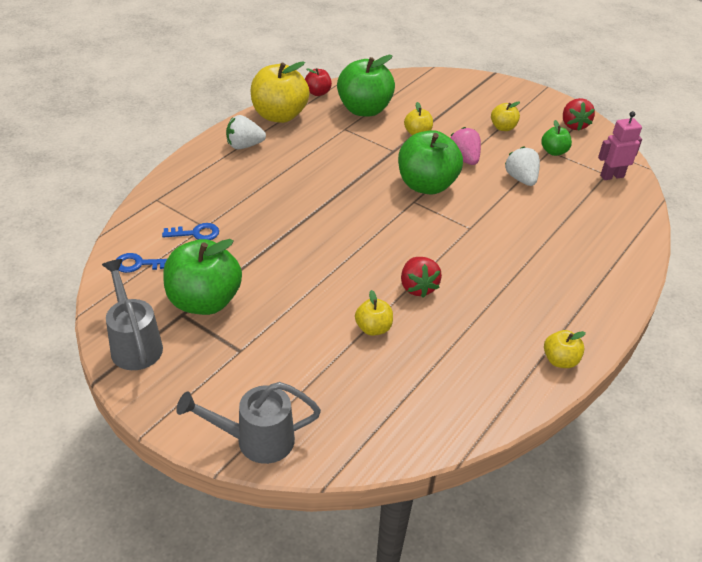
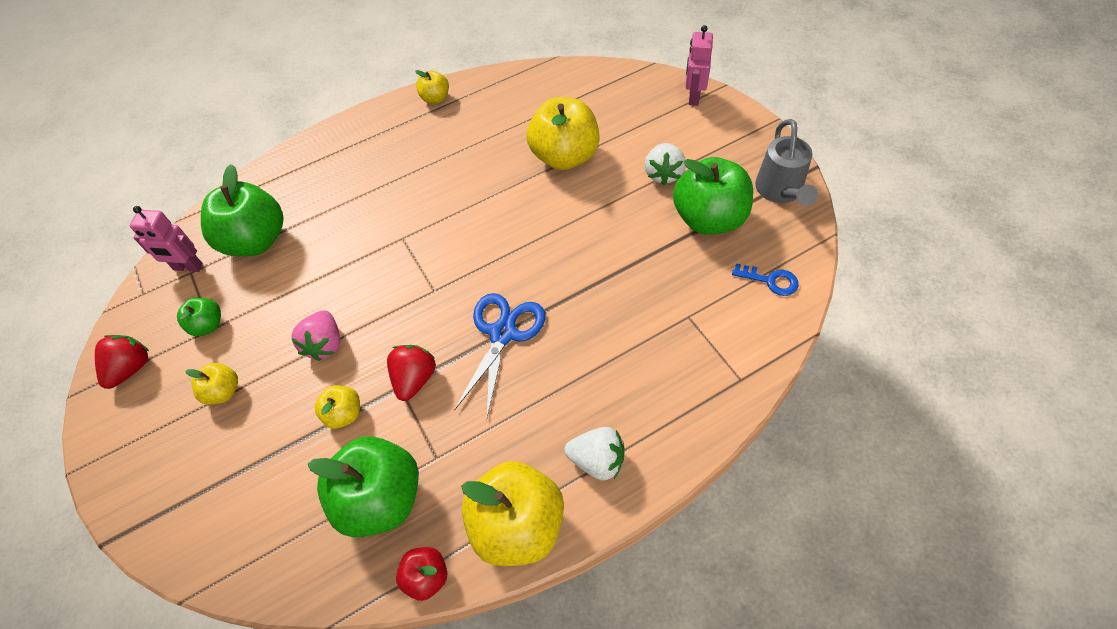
camera: 150 degrees left, 15 degrees up
(196, 233) = (700, 308): blue key -> none
(256, 440) = (693, 97): grey watering can -> pink robot
(343, 189) = (503, 333): none -> blue scissors
(373, 328) = (564, 156): yellow apple -> yellow apple, size x2.04
(417, 287) = (502, 185): red strawberry -> red strawberry (415, 379)
(426, 185) = (403, 311): green apple -> green apple (256, 240)
(521, 179) = (289, 291): white strawberry -> white strawberry (663, 174)

